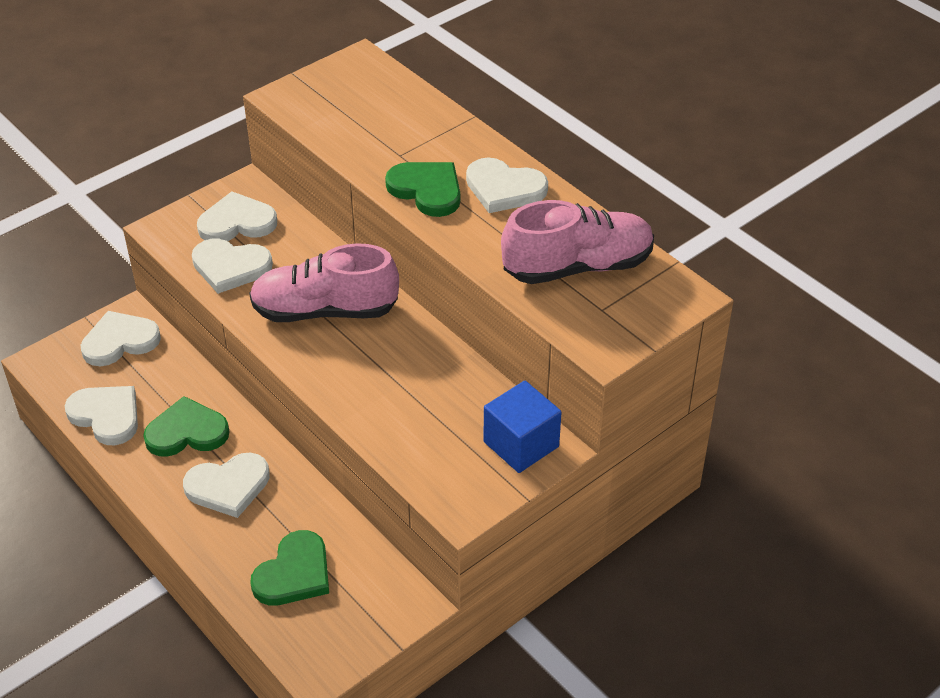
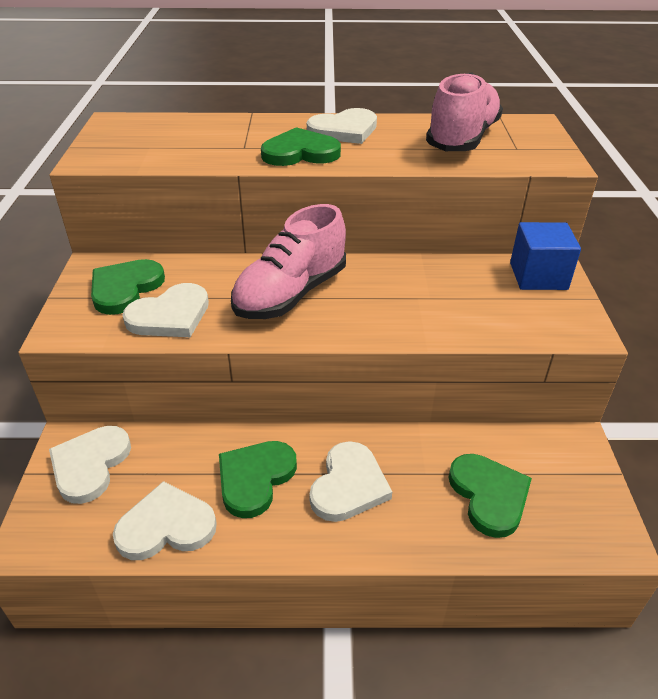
camera: 50 degrees left, 5 degrees down
(237, 222) = (125, 288): white heart -> green heart

